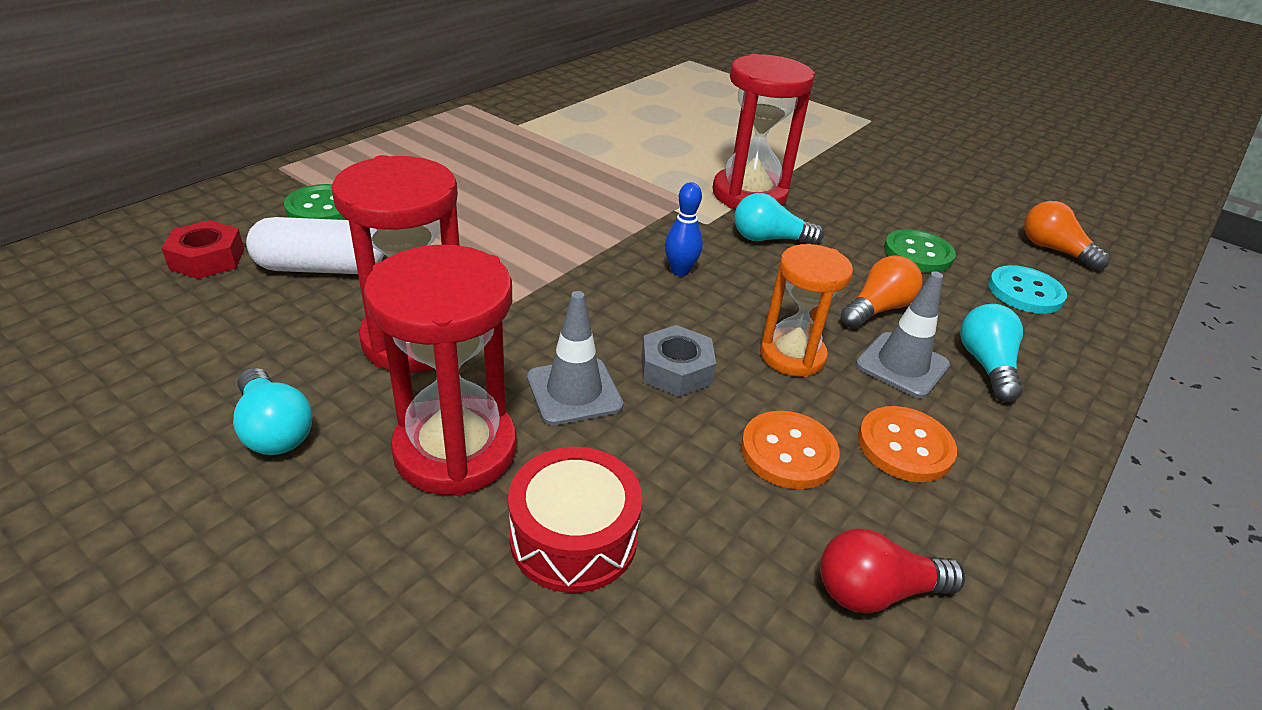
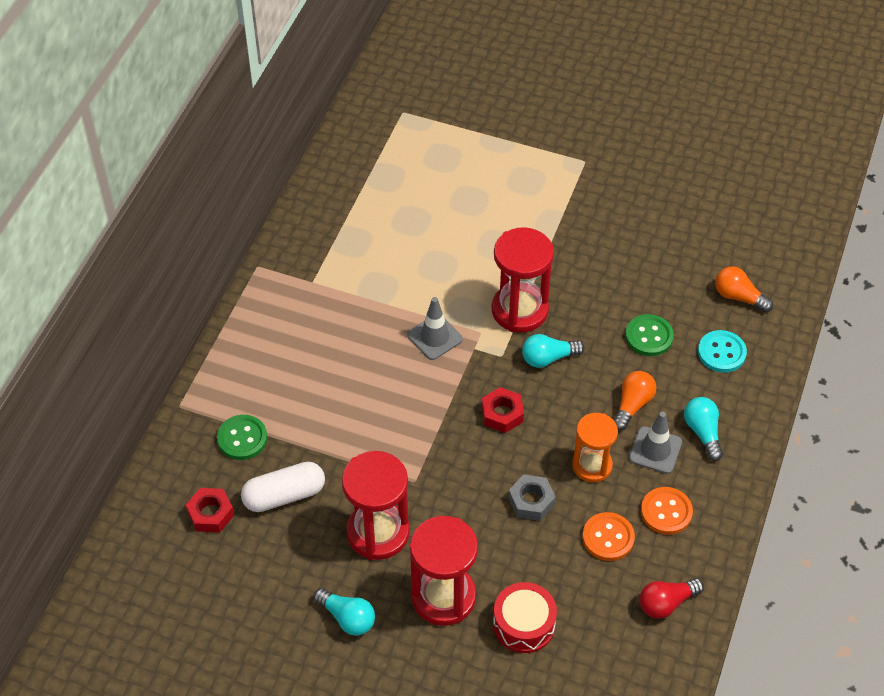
camera: 15 degrees left, 15 degrees up
(574, 391) = (483, 537): grey traffic cone -> grey traffic cone (434, 337)
(680, 271) = (502, 414): blue bowling pin -> red nut

